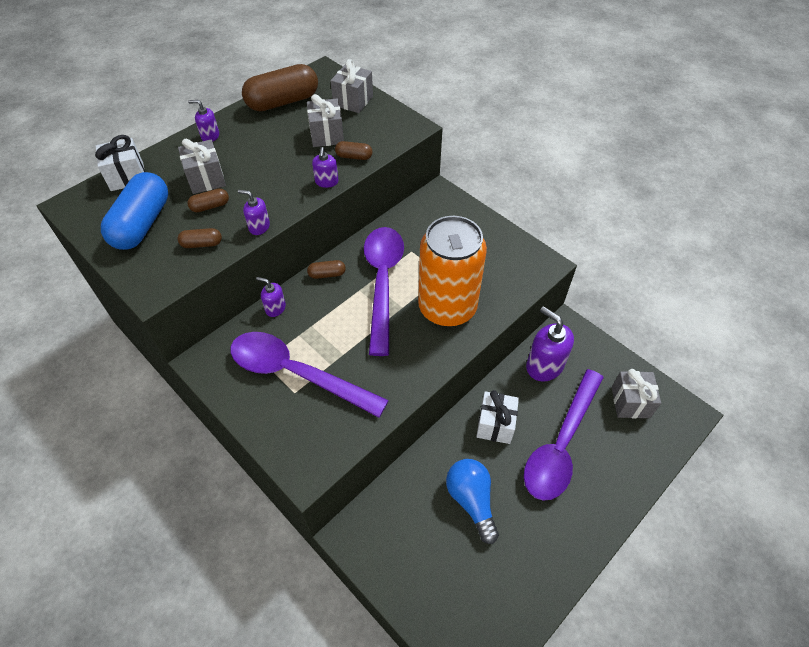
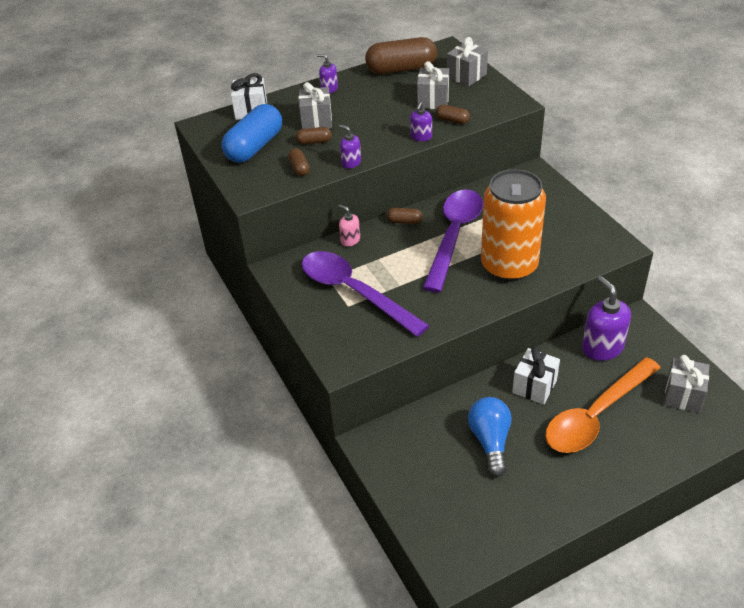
camera: 20 degrees right, 10 degrees down
(202, 244) = (299, 168): brown capsule -> brown capsule turned 60 degrees clockwise
(275, 308) = (350, 240): purple soap dispenser -> pink soap dispenser
(561, 444) = (596, 415): purple spoon -> orange spoon

